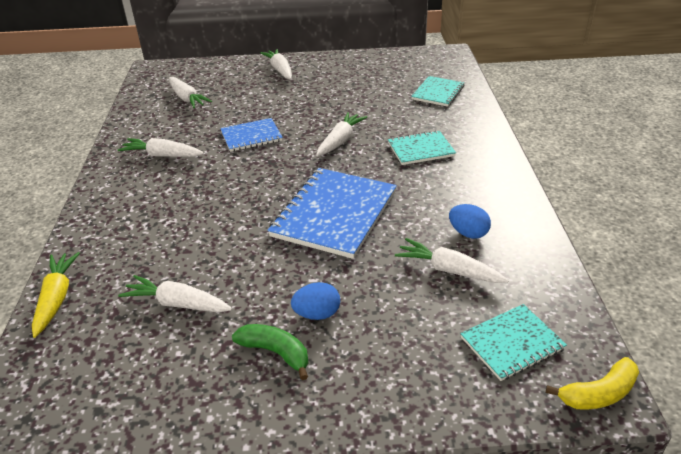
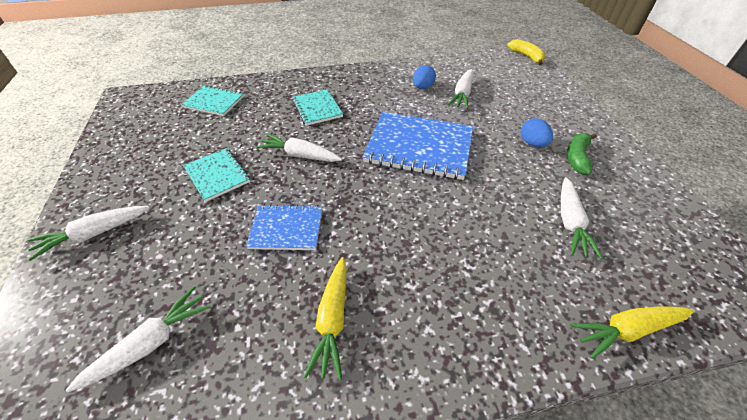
camera: 100 degrees left, 10 degrees up
(162, 155) = (332, 320): white carrot -> yellow carrot
(251, 136) = (286, 228): blue notebook -> blue notebook turned 60 degrees counterclockwise
(512, 343) = (510, 75): turquoise notebook -> turquoise notebook (217, 175)

